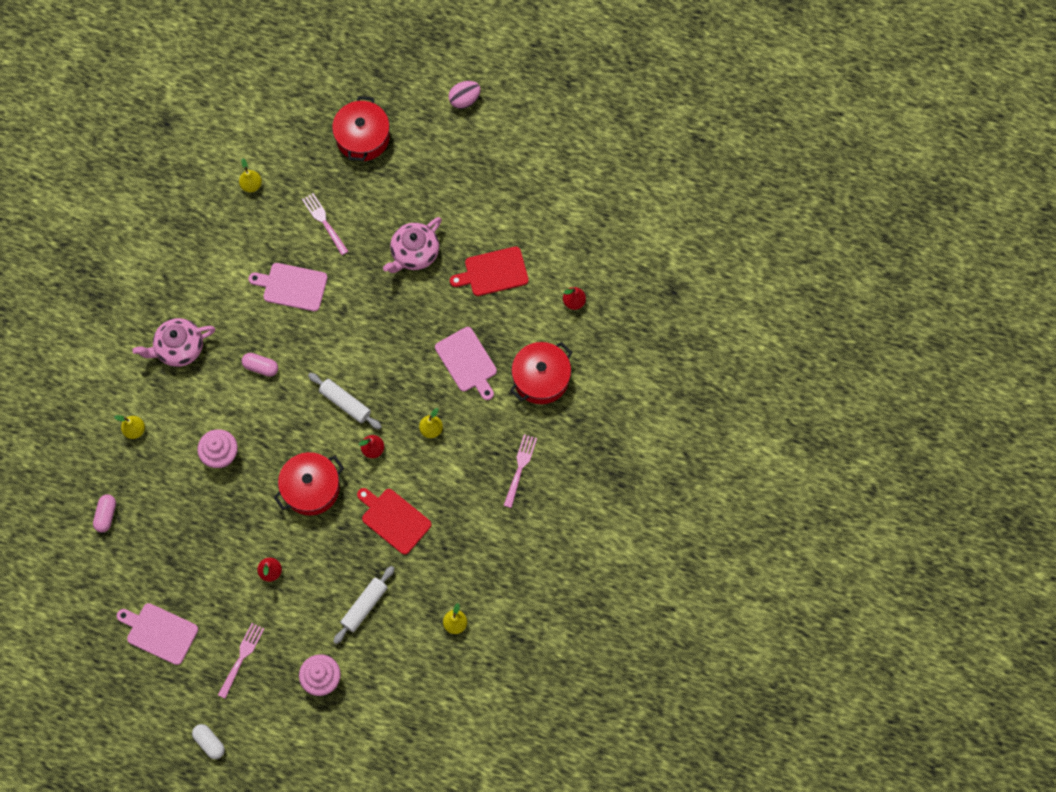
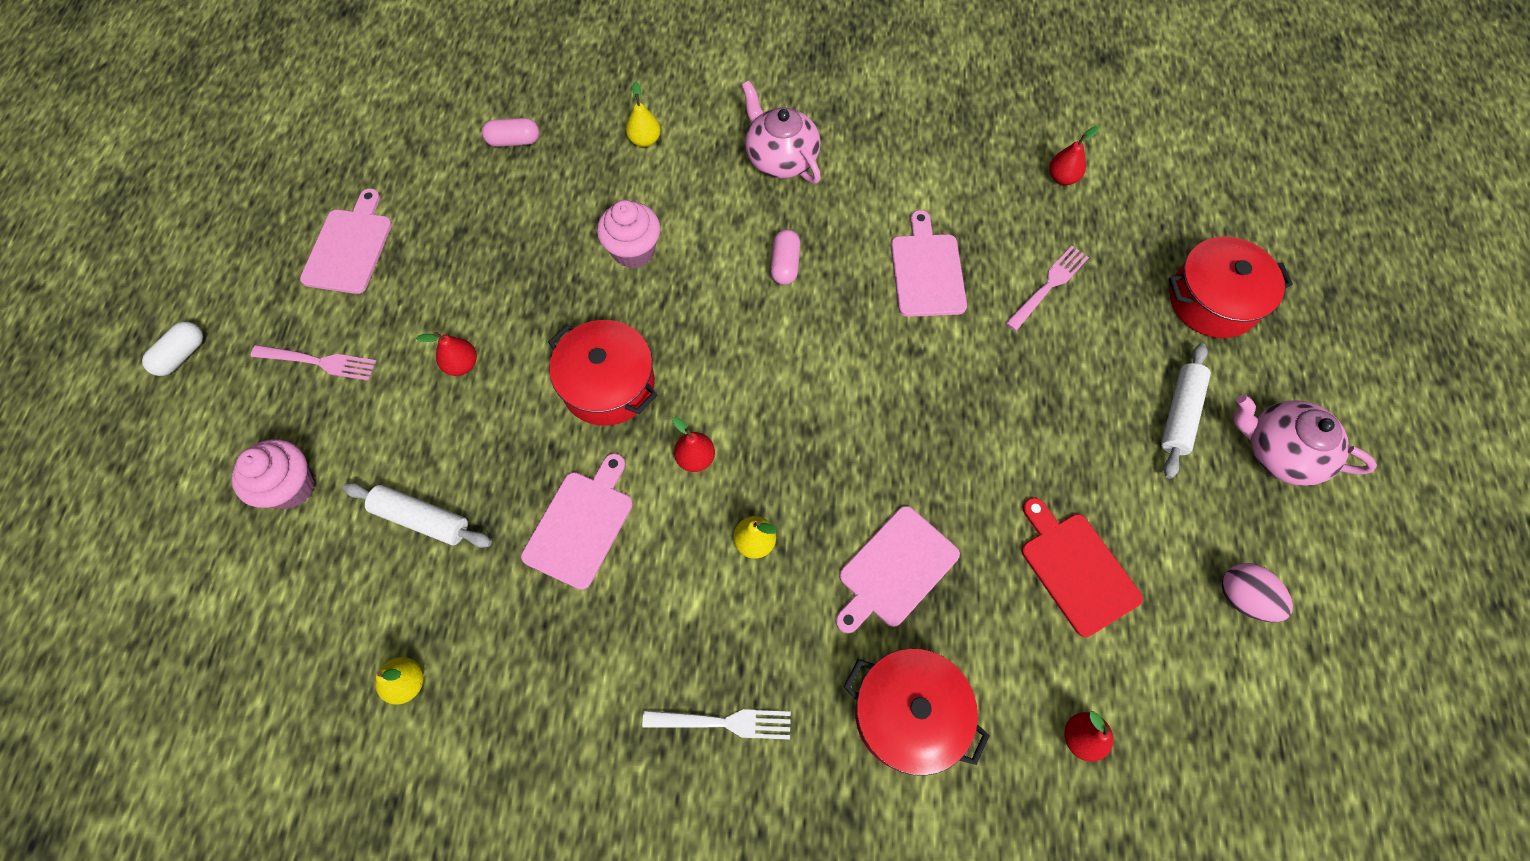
camera: 75 degrees right, 5 degrees down
(251, 185) = (1062, 178): yellow pear -> red pear
(345, 403) = (762, 395): white rolling pin -> white rolling pin (1179, 414)
(394, 519) = (581, 524): red cutting board -> pink cutting board
(414, 253) = (1055, 429): pink teapot -> pink teapot (1279, 452)
(464, 100) = (1362, 434): pink egg -> pink egg (1243, 598)
(520, 468) = (723, 722): pink fork -> white fork

